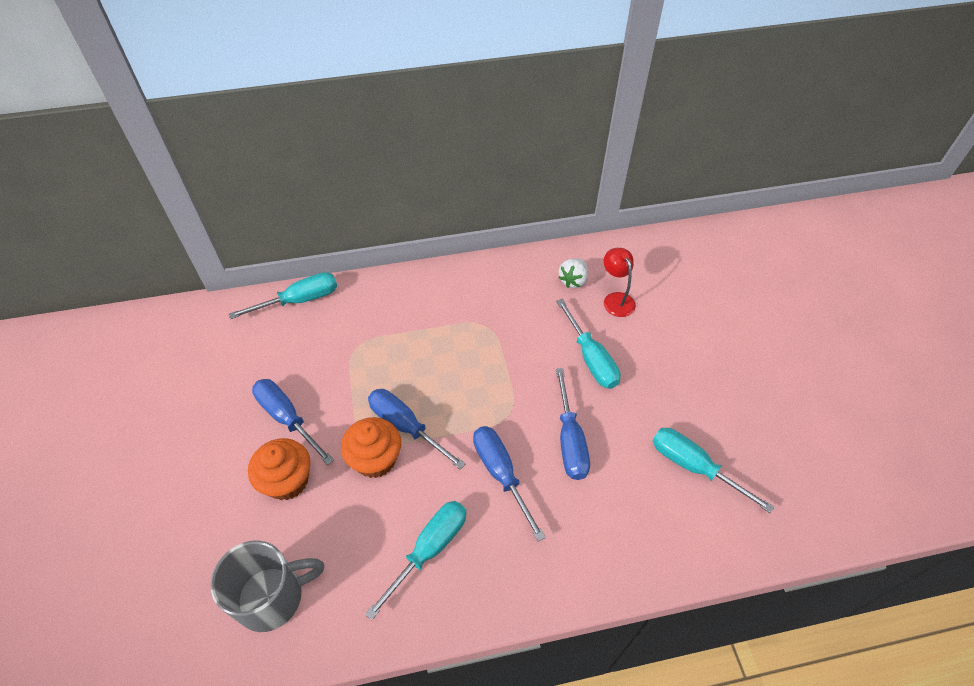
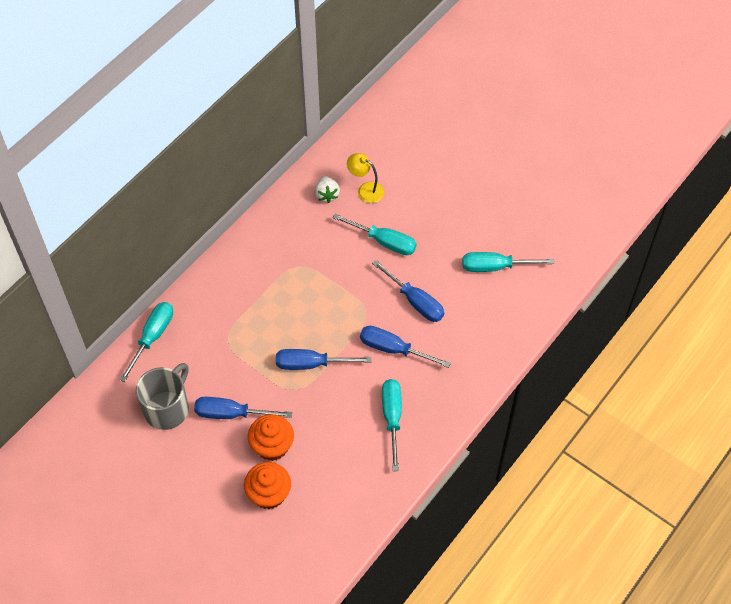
camera: 40 degrees left, 5 degrees up
(272, 596) = (330, 506): grey mug -> grey mug (167, 408)
(375, 459) = (312, 395): orange cupcake -> orange cupcake (269, 494)
(616, 299) = (365, 190): red lamp -> yellow lamp

